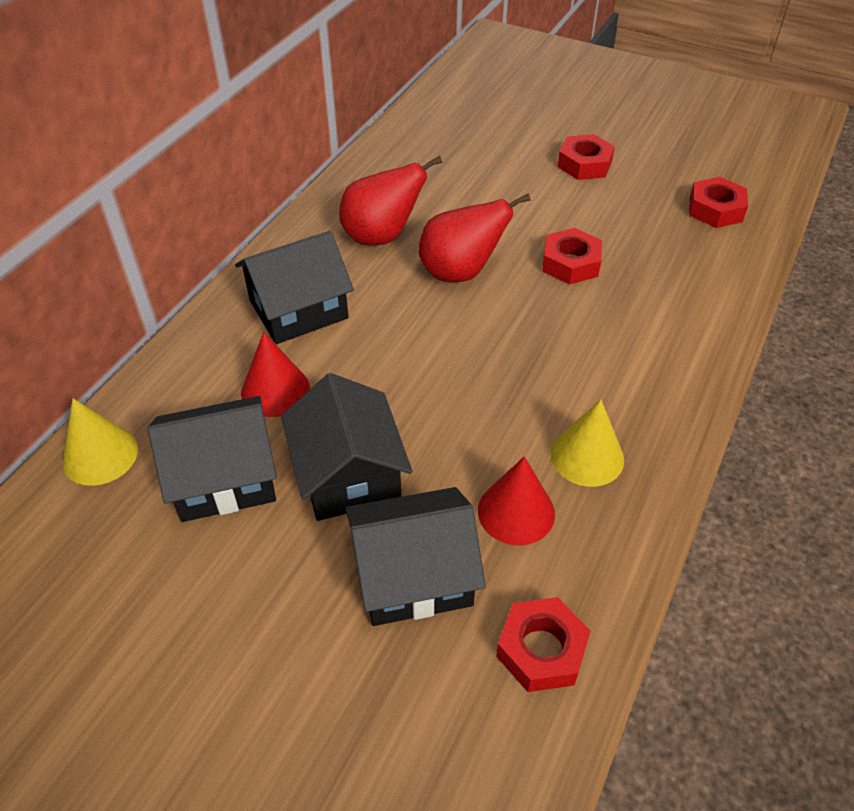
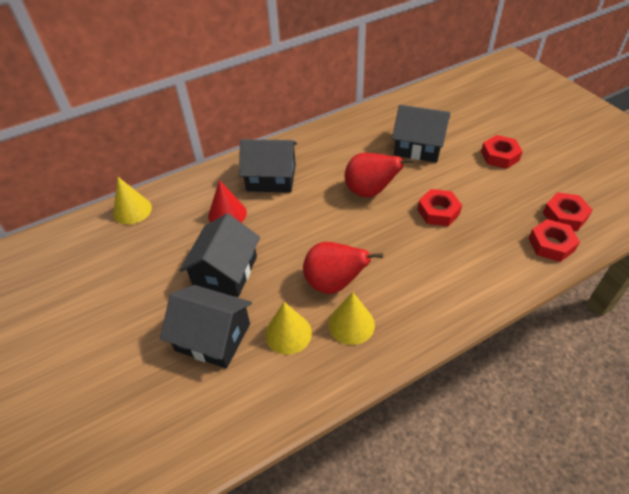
camera: 35 degrees right, 0 degrees up
(224, 477) = (171, 245): black house -> black house (418, 146)
(381, 237) = (344, 155): red pear -> red pear (334, 283)
(516, 512) = (288, 333): red cone -> yellow cone
(541, 649) = (239, 410): red nut -> red nut (551, 244)

